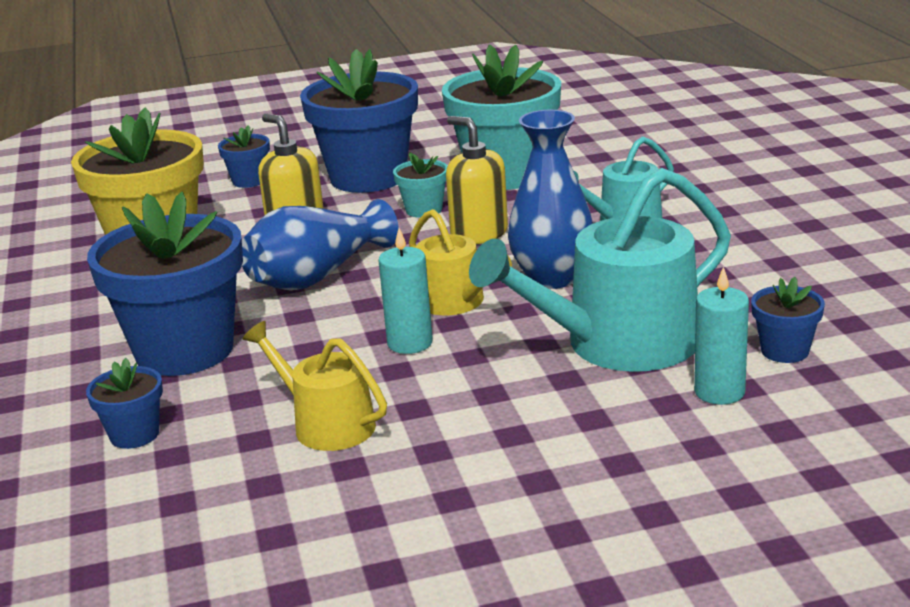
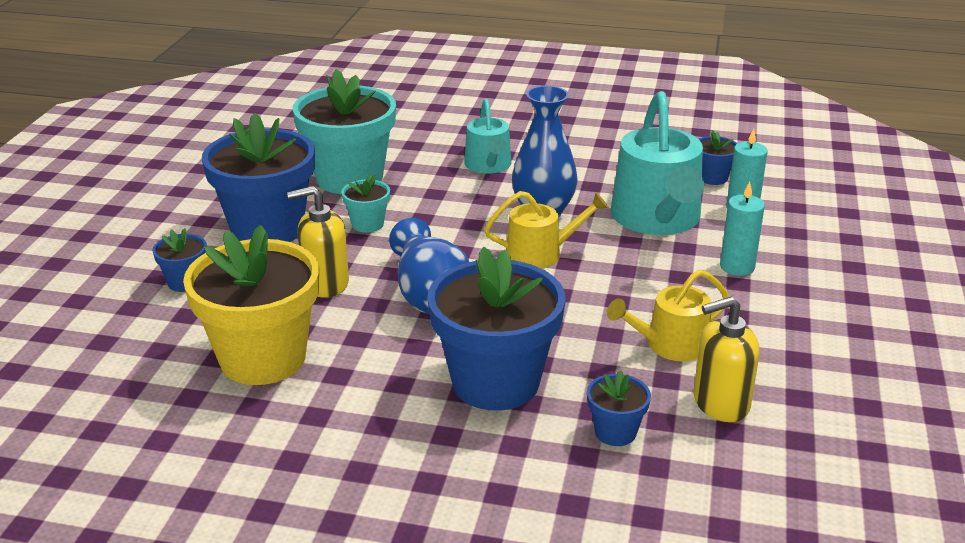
camera: 65 degrees left, 5 degrees up
(410, 343) = (584, 286): turquoise candle -> turquoise candle (737, 267)
(479, 234) = (440, 216): yellow soap dispenser -> yellow soap dispenser (720, 403)

